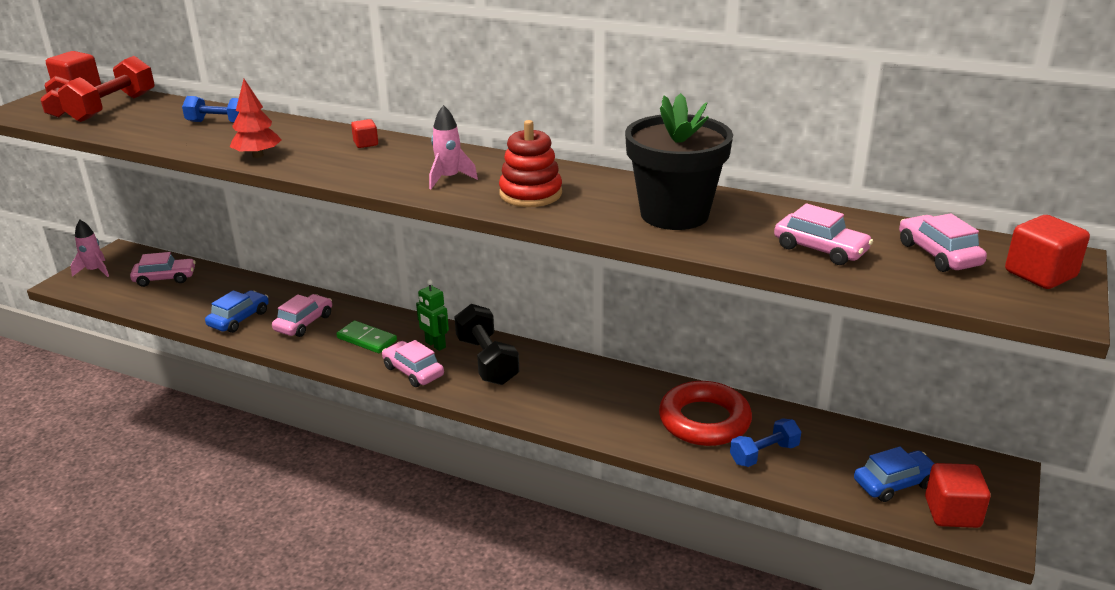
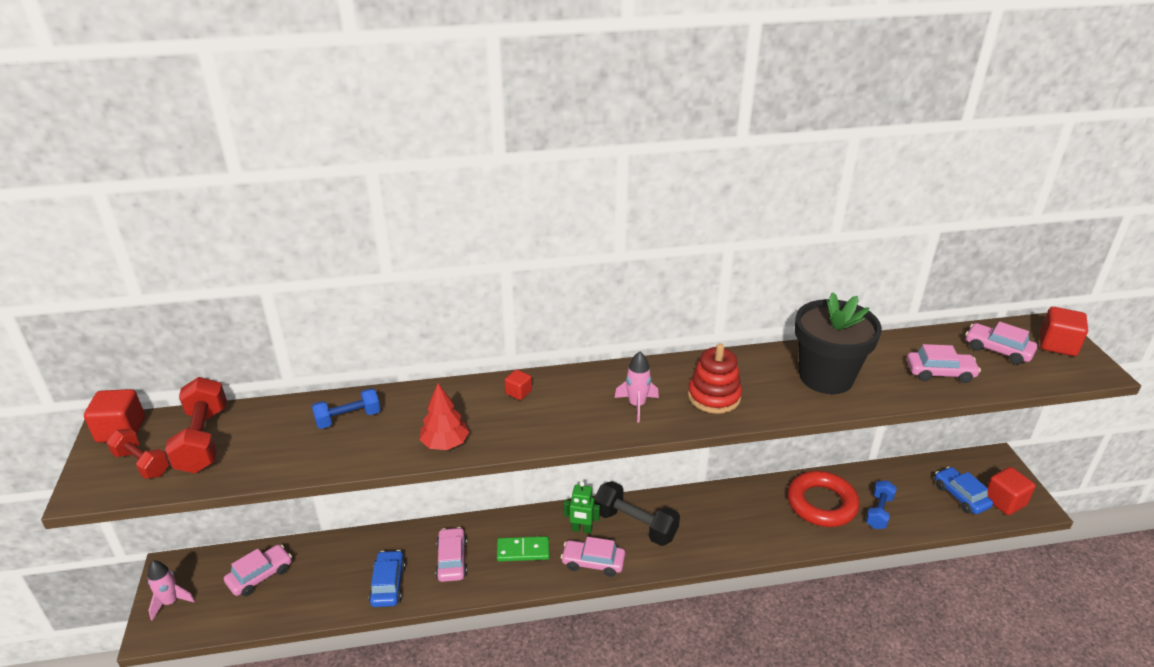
camera: 35 degrees left, 5 degrees up
(894, 483) = (960, 496): blue car -> blue car turned 60 degrees counterclockwise

